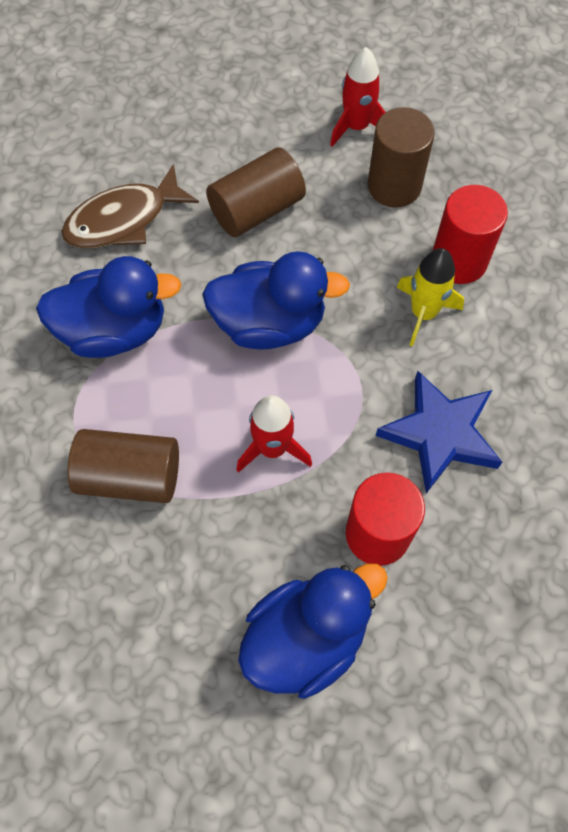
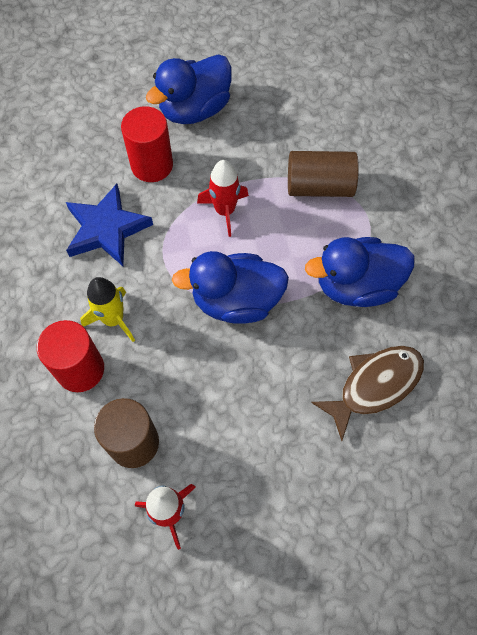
camera: 175 degrees right, 0 degrees up
(256, 209) = (258, 406): brown cylinder -> none

